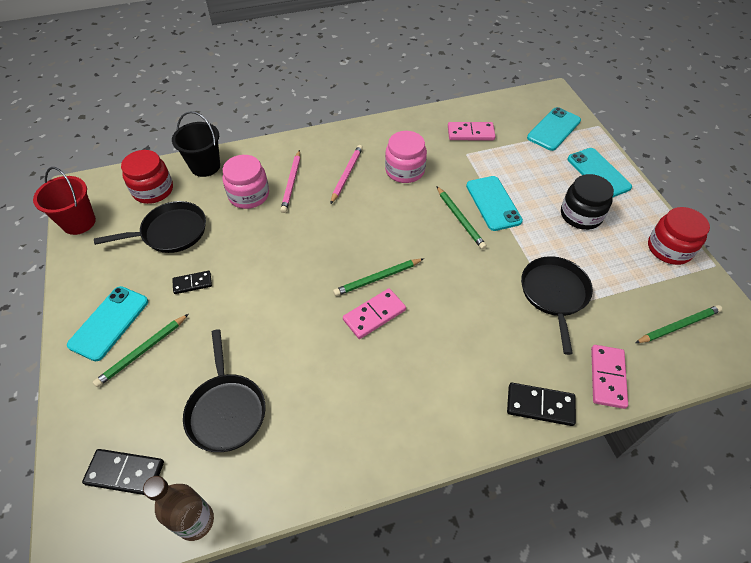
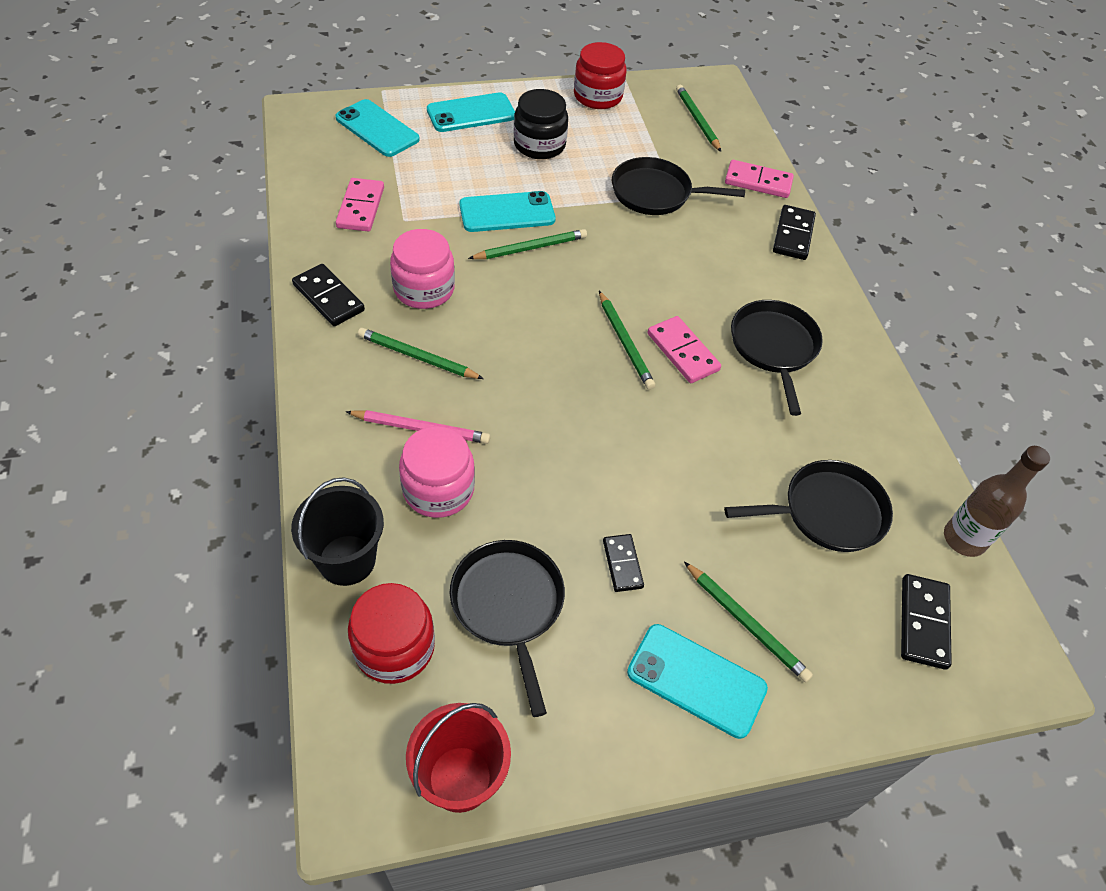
camera: 90 degrees left, 0 degrees up
(346, 175) = (418, 357): pink pencil -> green pencil
(387, 132) = (329, 297): none -> black domino
(391, 380) = (773, 347): none -> black pan

